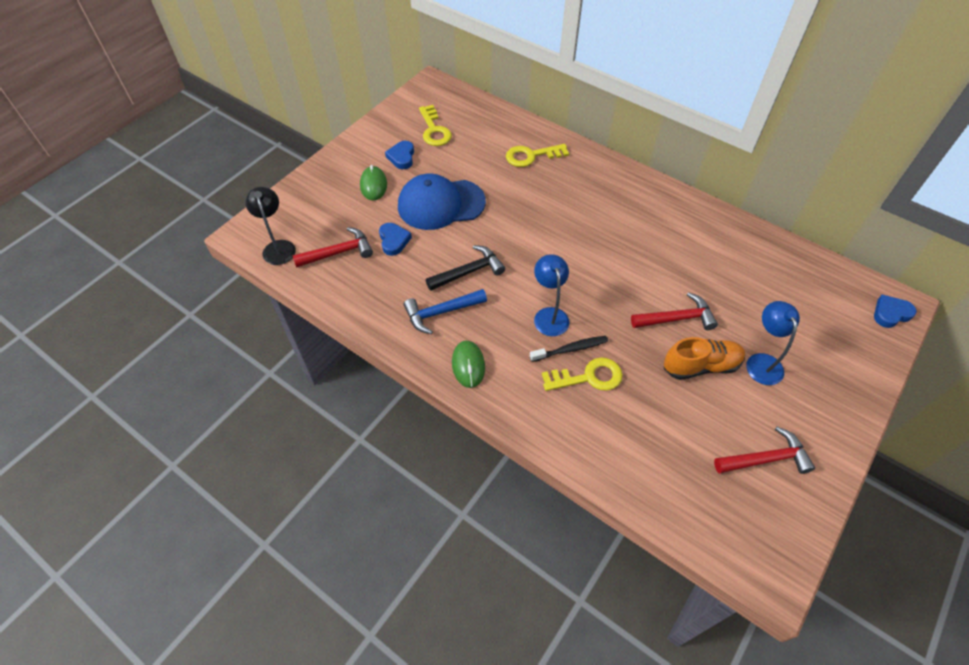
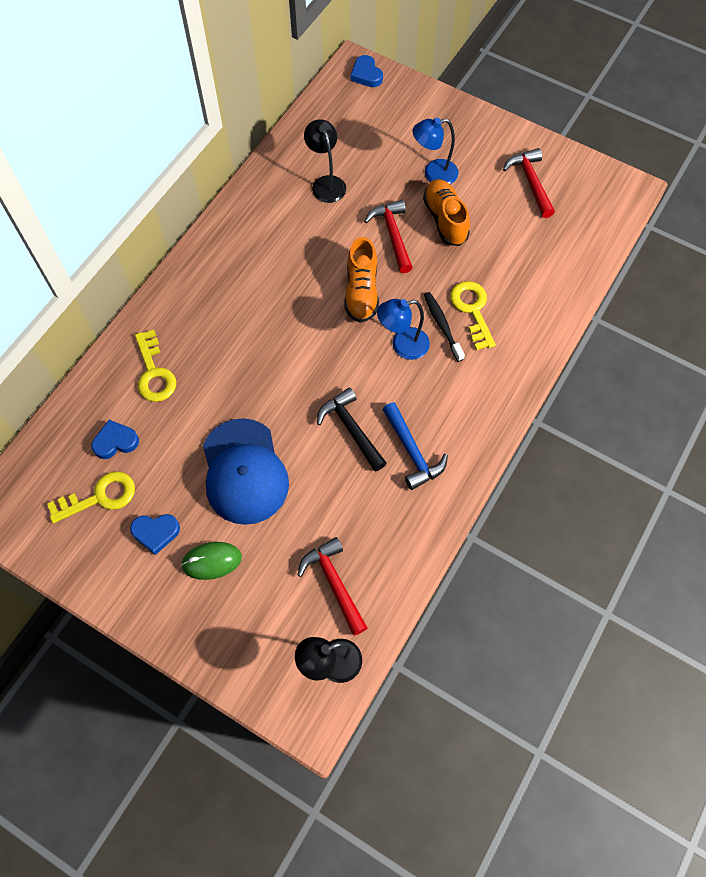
camera: 95 degrees left, 10 degrees up
(394, 240) = (309, 519): blue heart -> blue heart (115, 442)
(468, 365) = (476, 418): green mouse -> none
(608, 289) = (361, 292): none -> orange shoe
(734, 270) = (326, 183): none -> black lamp

